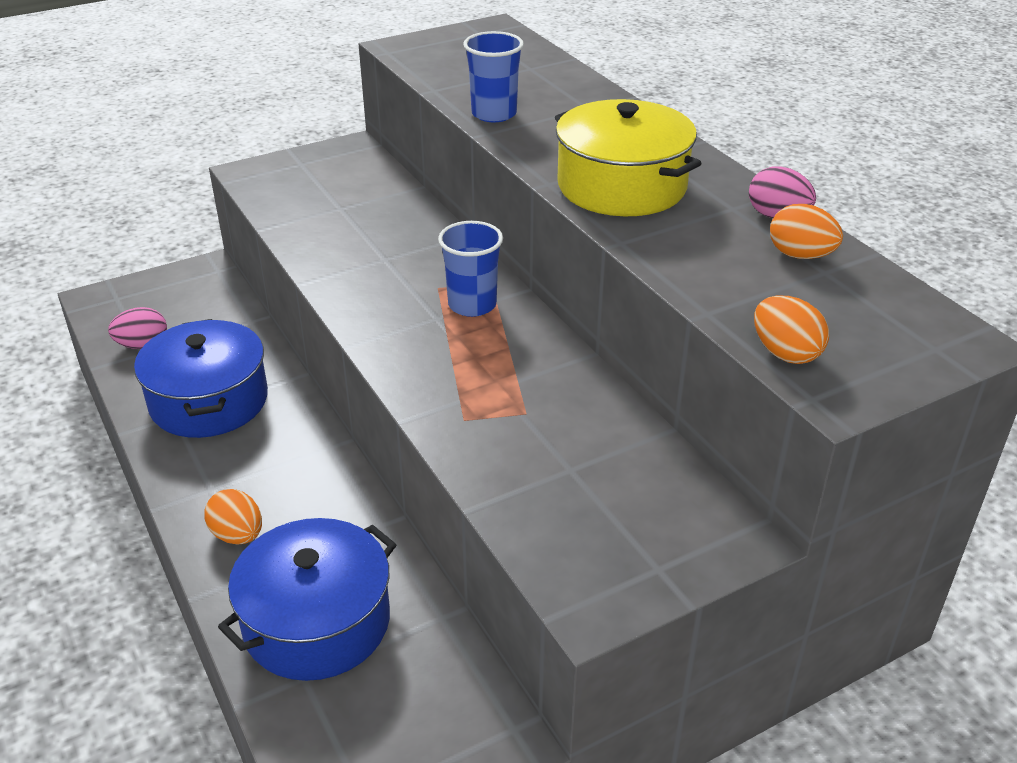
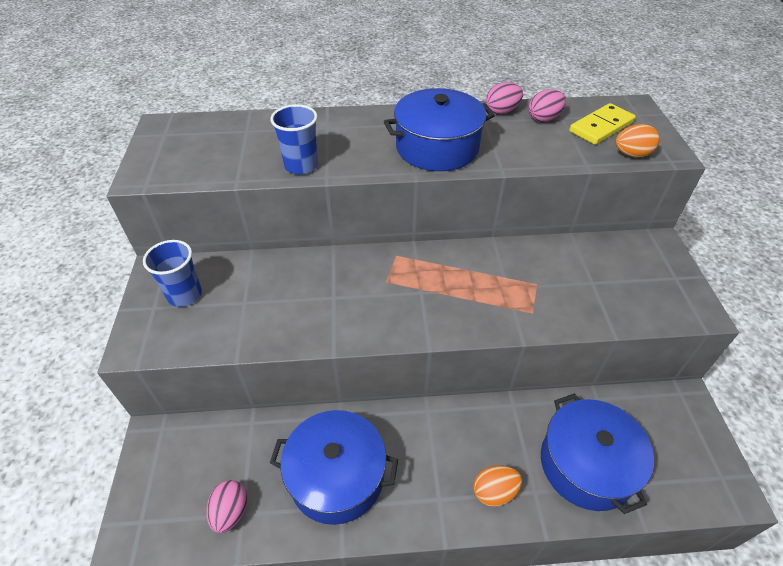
camera: 65 degrees left, 10 degrees up
(472, 305) = (416, 271): blue cup -> blue cup (184, 294)
(622, 186) = (437, 147): yellow pot -> blue pot
(800, 255) = (544, 118): orange egg -> pink egg
(841, 313) = (601, 127): none -> yellow domino

